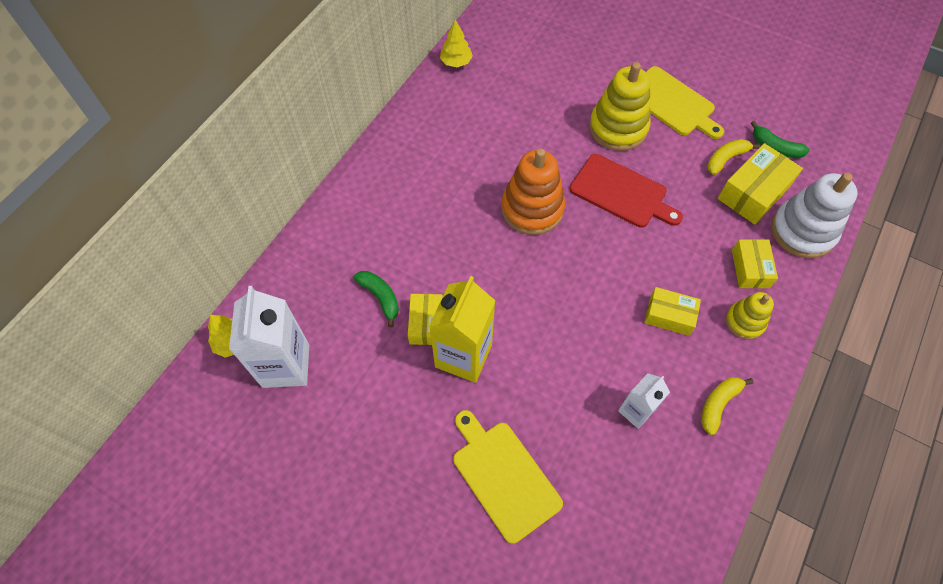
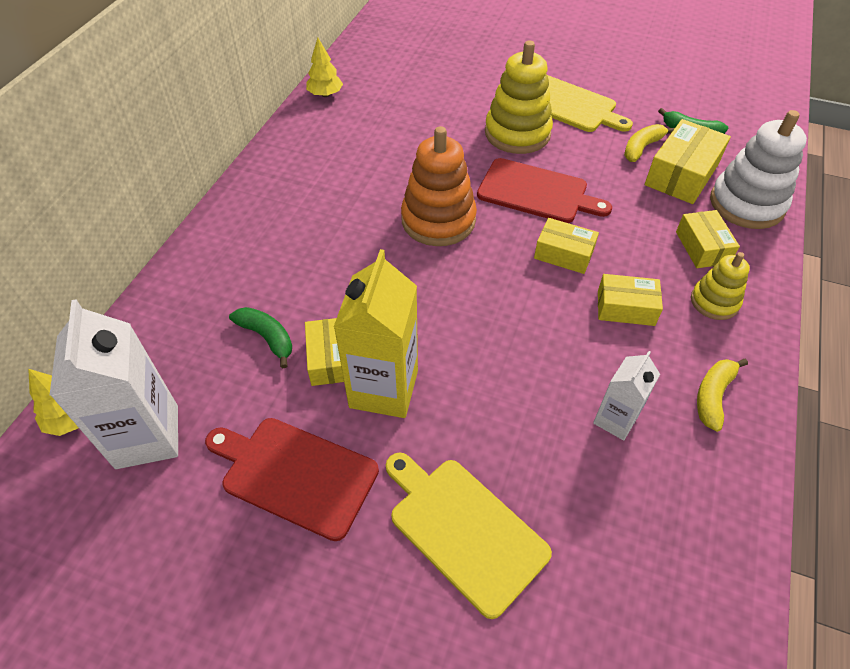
camera: 10 degrees left, 10 degrees down
(389, 413) = (295, 474): none -> red cutting board
(630, 257) = (564, 254): none -> yellow box

